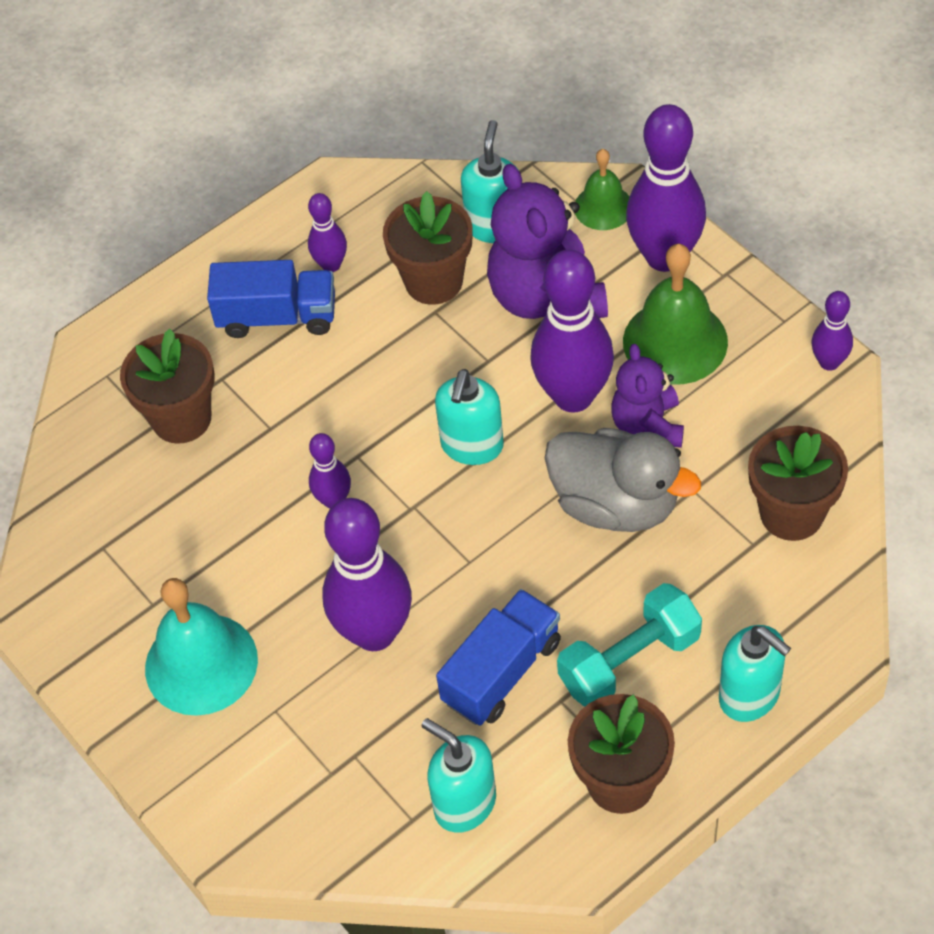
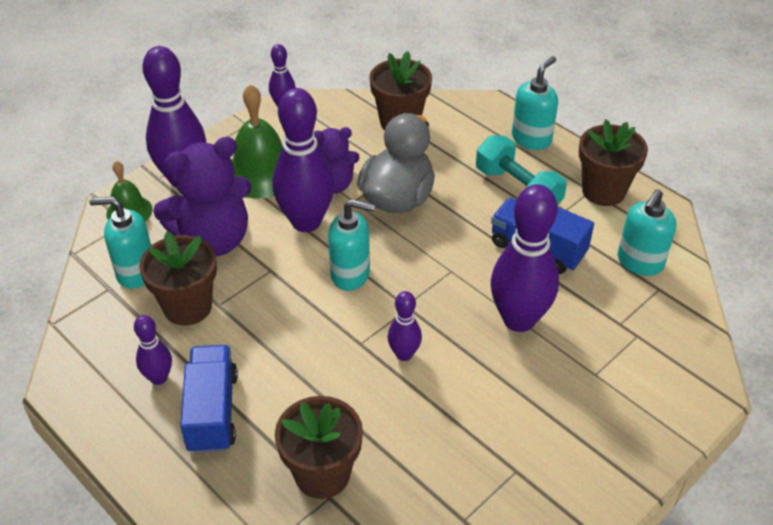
camera: 100 degrees left, 10 degrees down
(201, 664) = (566, 427): turquoise bell -> none

